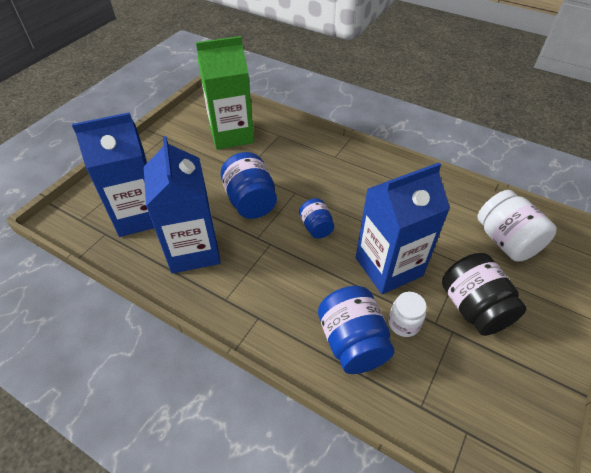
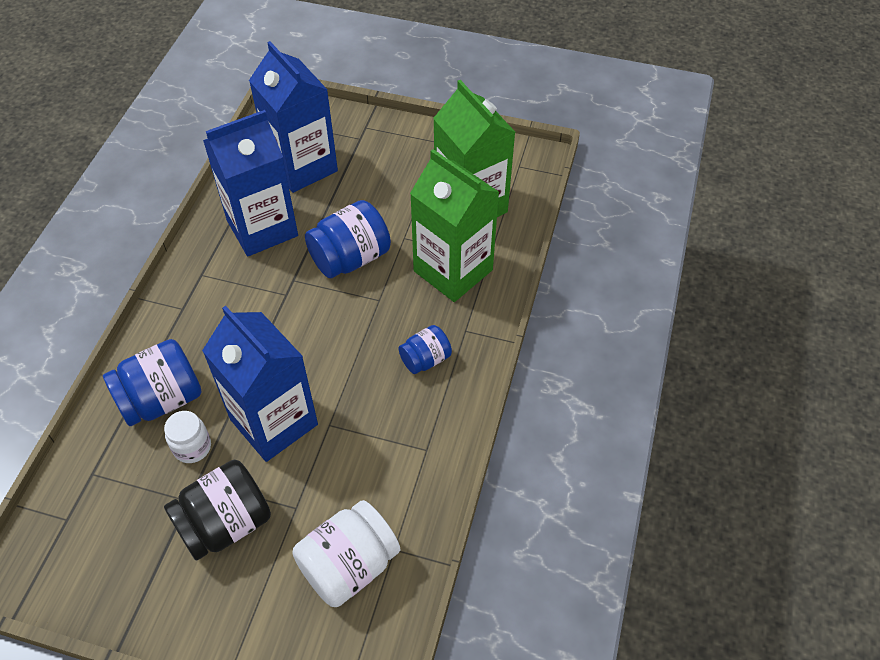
camera: 75 degrees right, 5 degrees up
(284, 153) = (453, 270): none -> green carton
(316, 227) = (323, 334): blue jar -> blue jar (425, 359)

